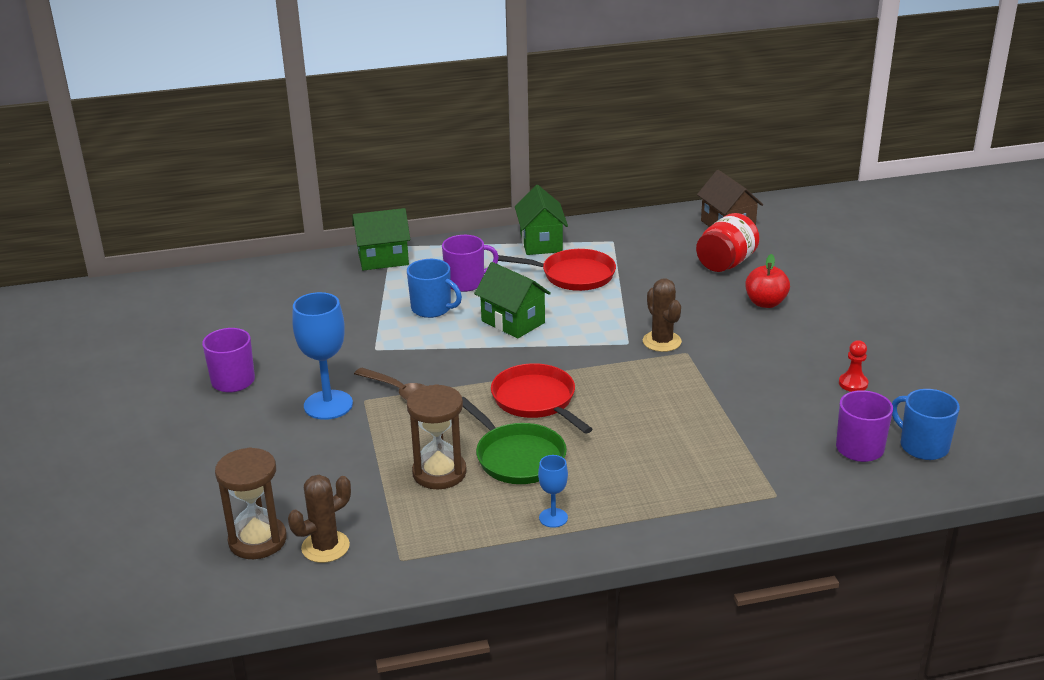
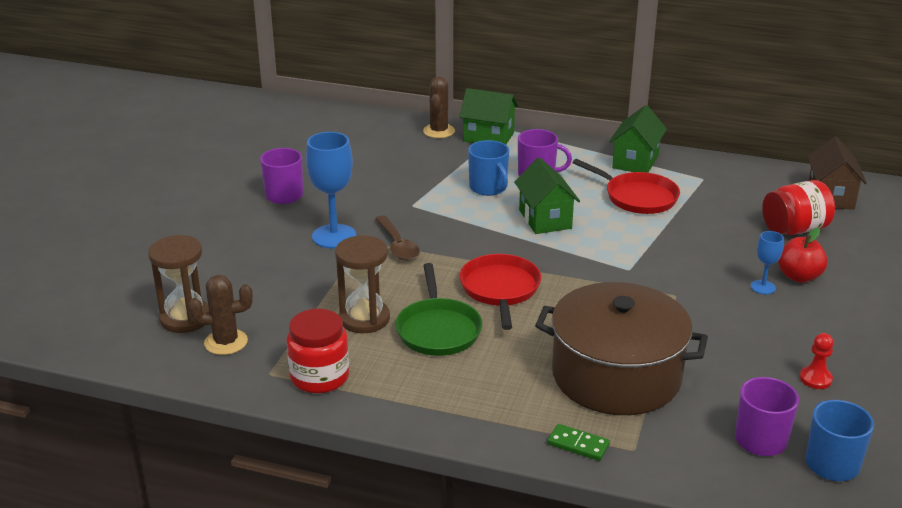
camera: 30 degrees right, 0 degrees up
(452, 542) = (319, 377): none -> red jar
(553, 518) = (418, 389): blue goblet -> blue goblet (763, 287)
(662, 341) = (661, 278): brown cactus -> brown cactus (439, 131)
(705, 439) = (616, 375): none -> brown pot
(730, 509) = (578, 444): none -> green domino

